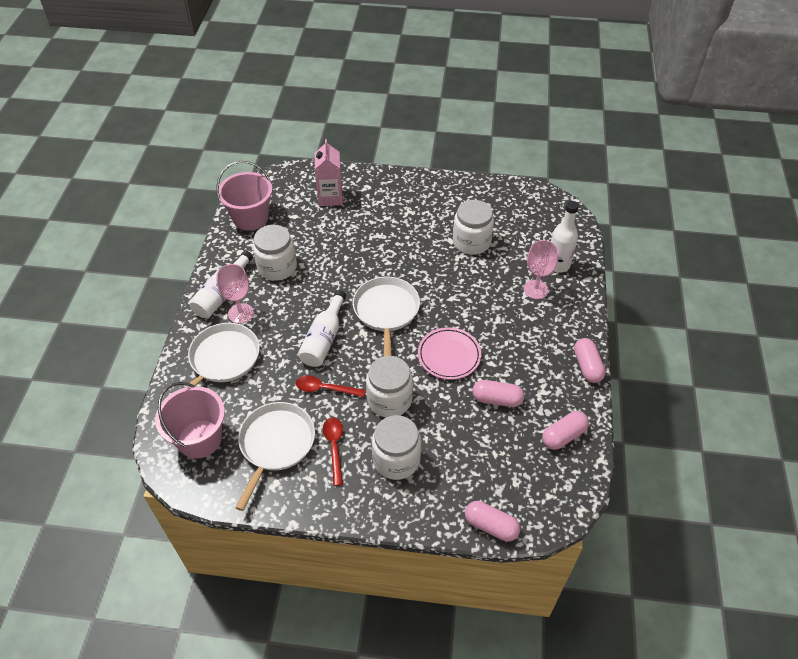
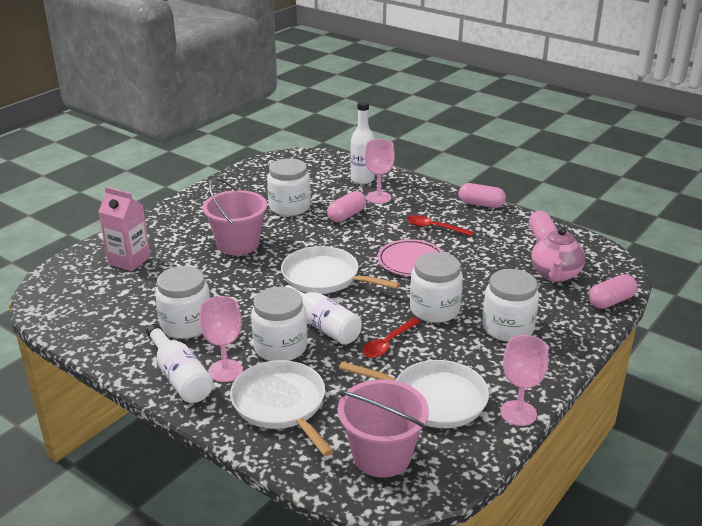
camera: 60 degrees left, 20 degrees down
(250, 218) = (86, 321): pink bucket -> pink bucket (238, 244)
(275, 444) = (433, 399): white pan -> white pan turned 150 degrees clockwise
(283, 329) = (280, 347): none -> white jar
(288, 505) = (518, 413): none -> pink goblet
(334, 447) = (466, 360): red spoon -> red spoon (434, 228)
(497, 399) = (481, 254): pink capsule -> pink capsule (346, 215)
(504, 467) = (555, 275): none -> pink teapot

